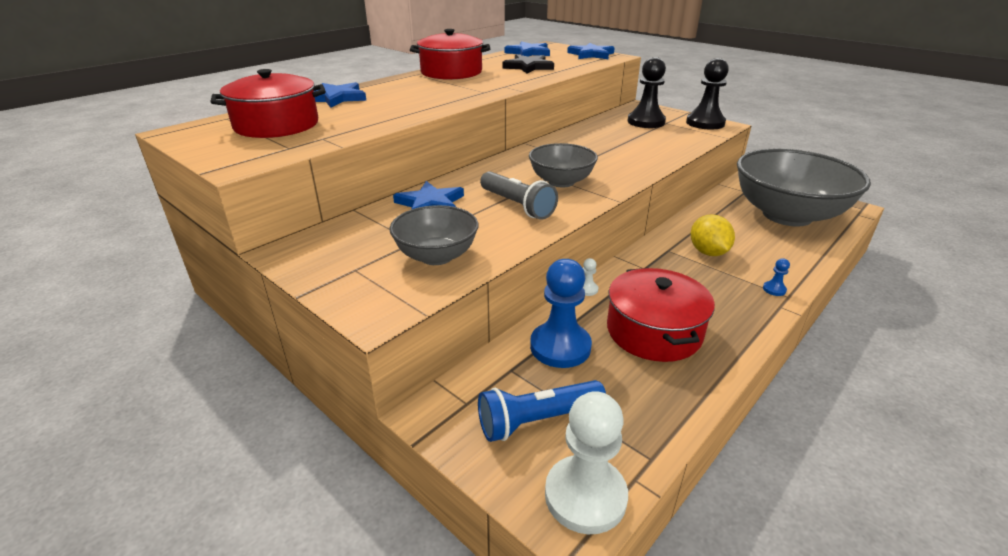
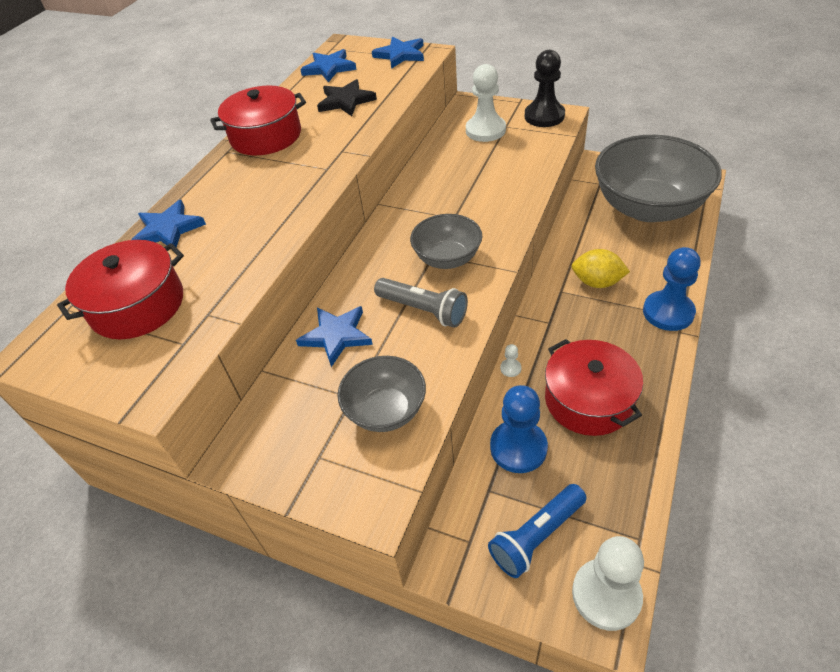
camera: 15 degrees left, 15 degrees up
(646, 122) = (485, 130): black pawn -> white pawn
(708, 252) = (597, 282): yellow lemon -> yellow lemon turned 45 degrees counterclockwise
(774, 289) = (668, 312): blue pawn -> blue pawn, size x2.45

